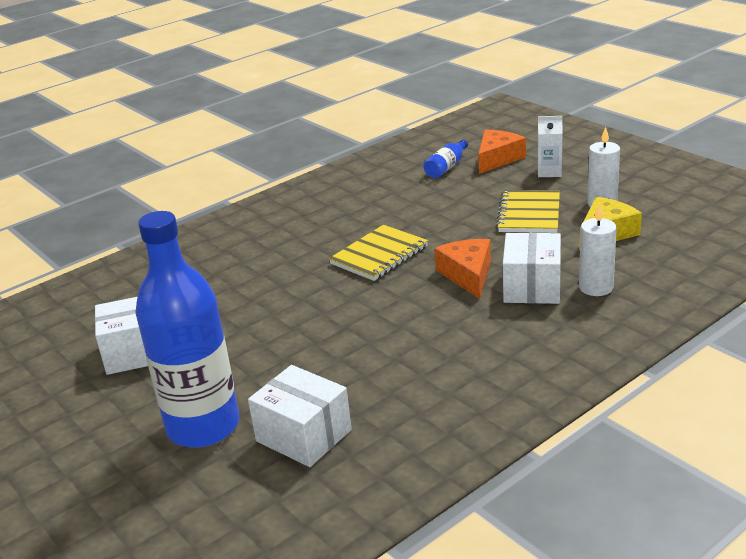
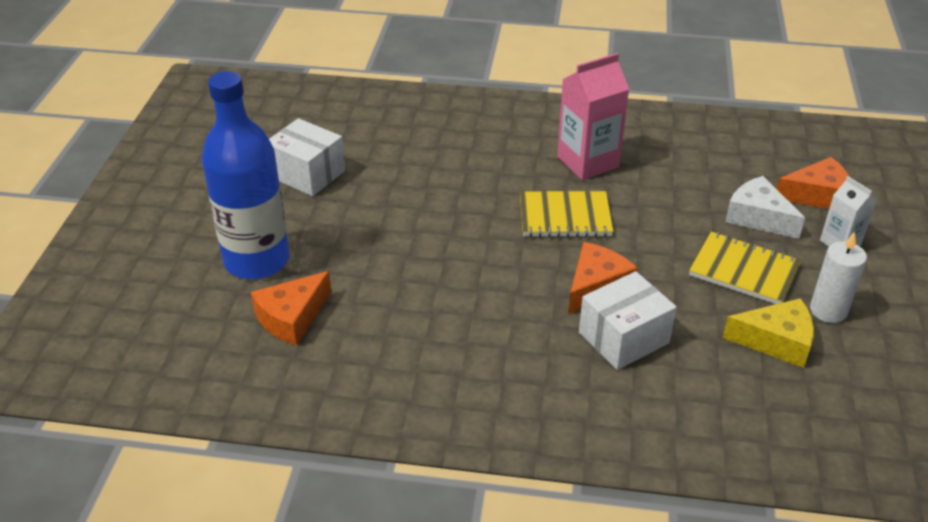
camera: 45 degrees right, 10 degrees up
(303, 435) = (292, 318): white box -> orange cheese
(337, 220) = (588, 162): none -> pink carton
(446, 167) = (757, 172): blue bottle -> none
(488, 186) = (758, 217): none -> white cheese
(529, 214) = (744, 271): yellow notebook -> yellow notebook turned 60 degrees clockwise
(596, 287) = (671, 382): white candle -> none

